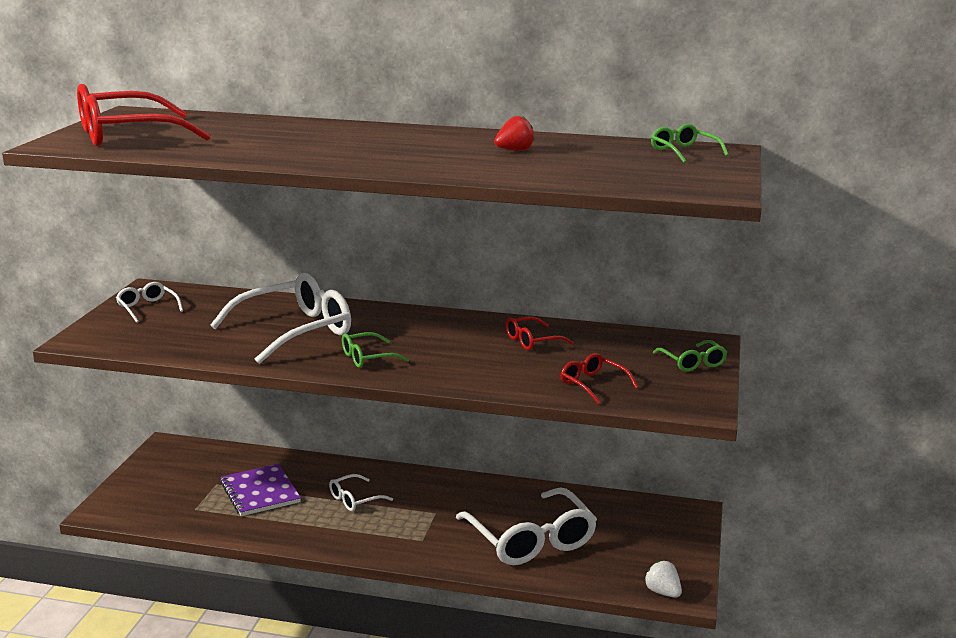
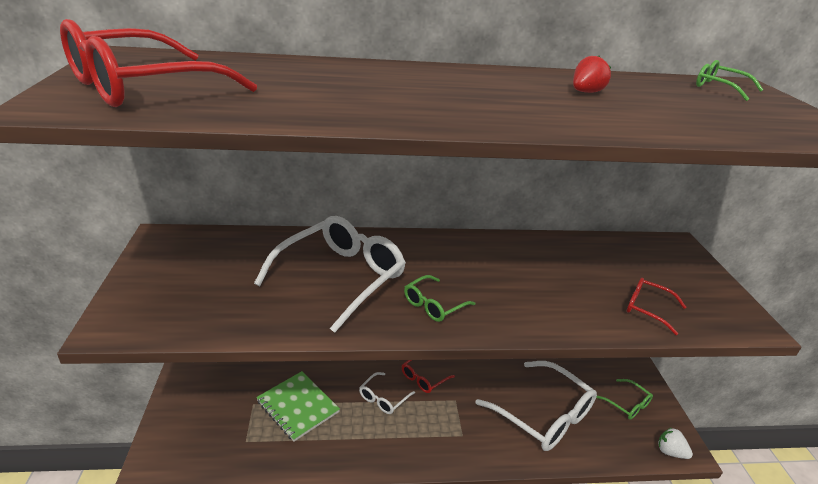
camera: 20 degrees left, 10 degrees up
(147, 308) = (171, 265): white glasses -> none
(260, 492) = (298, 406): purple notebook -> green notebook
(532, 341) = (553, 260): red glasses -> red glasses (423, 378)
(692, 362) = (691, 268): green glasses -> green glasses (627, 404)

